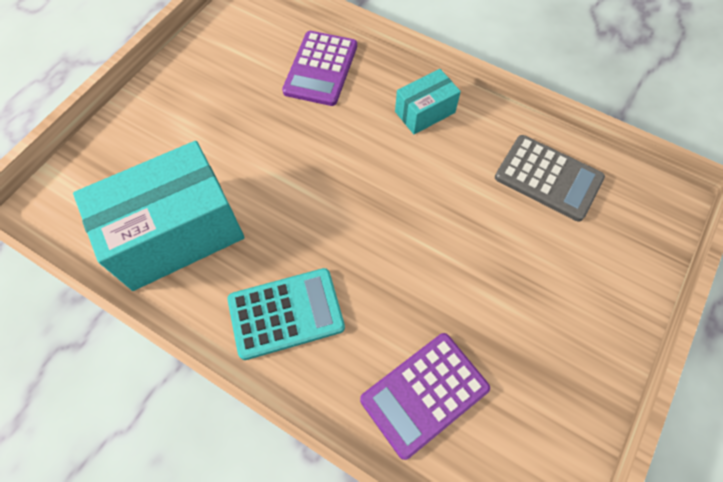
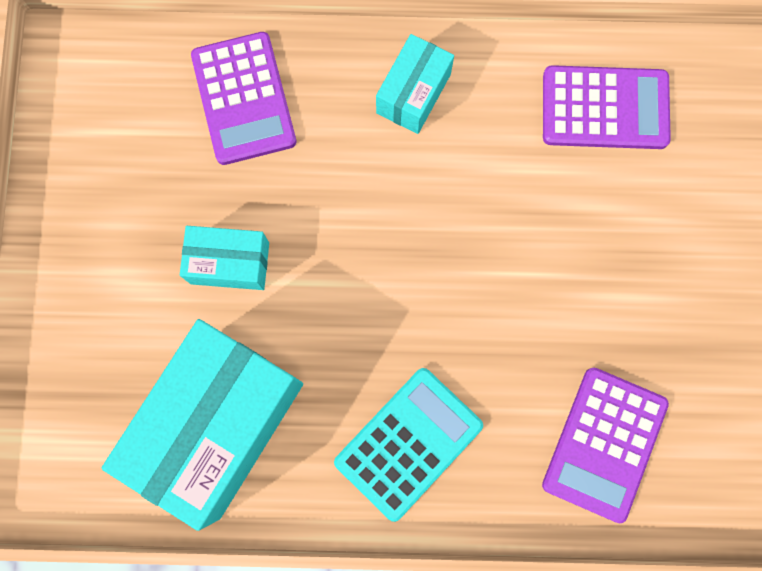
camera: 30 degrees left, 15 degrees up
(250, 147) = (230, 263): none -> turquoise box
(548, 178) = (605, 108): grey calculator -> purple calculator

